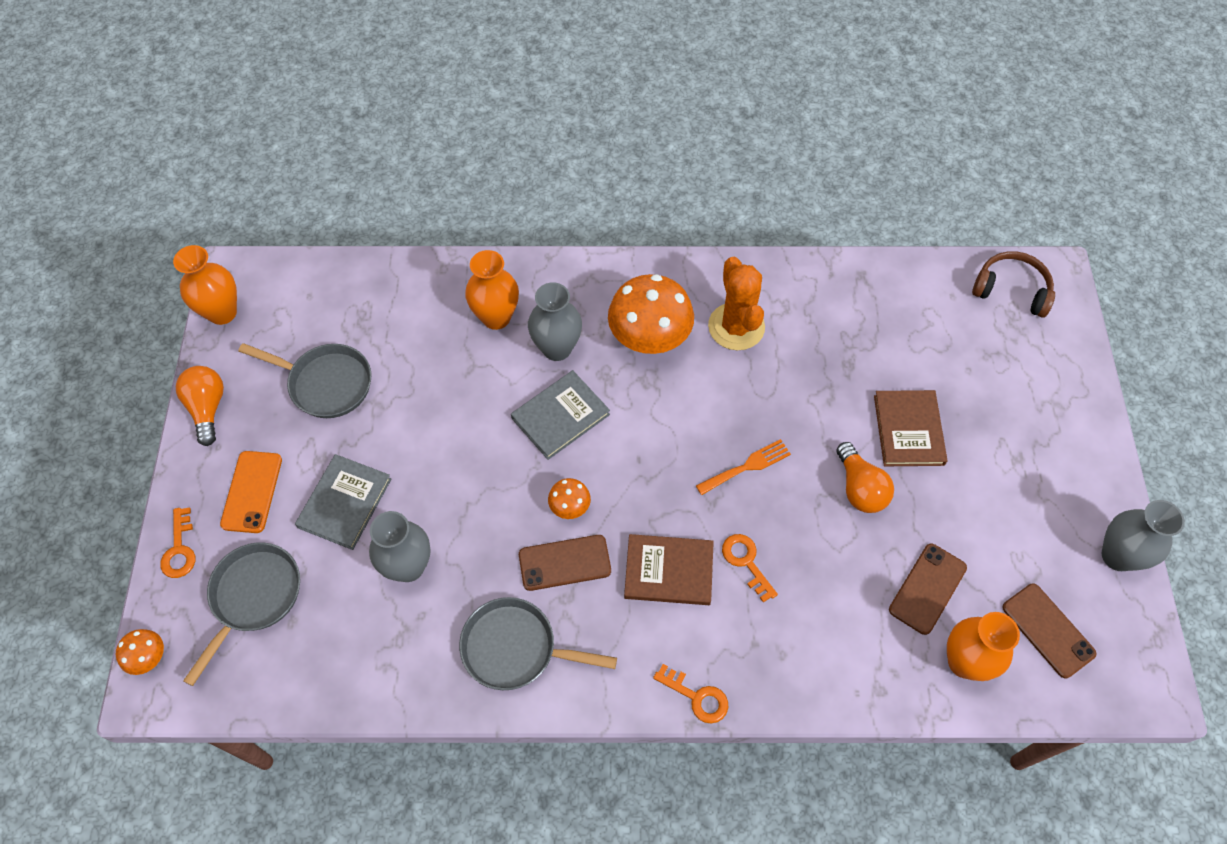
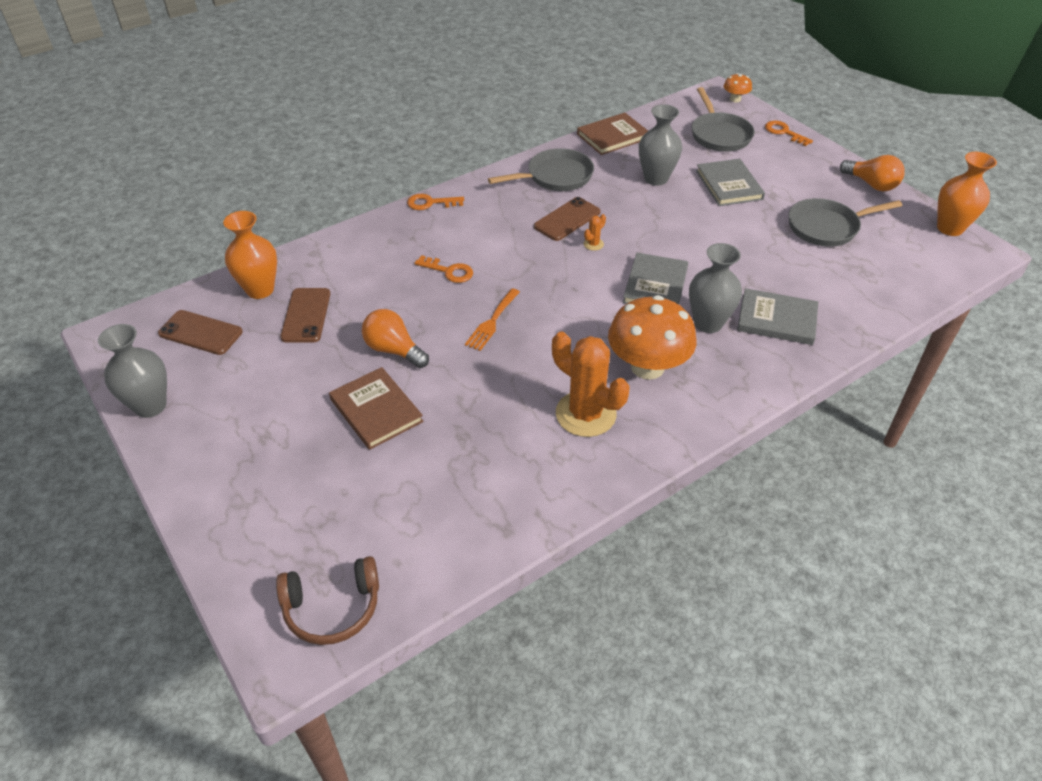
camera: 145 degrees right, 15 degrees down
(252, 492) = (786, 166): orange phone -> none
(496, 317) = (777, 319): orange vase -> grey book
(570, 507) = (593, 244): orange mushroom -> orange cactus
(668, 571) = (497, 244): brown book -> brown book (612, 136)

